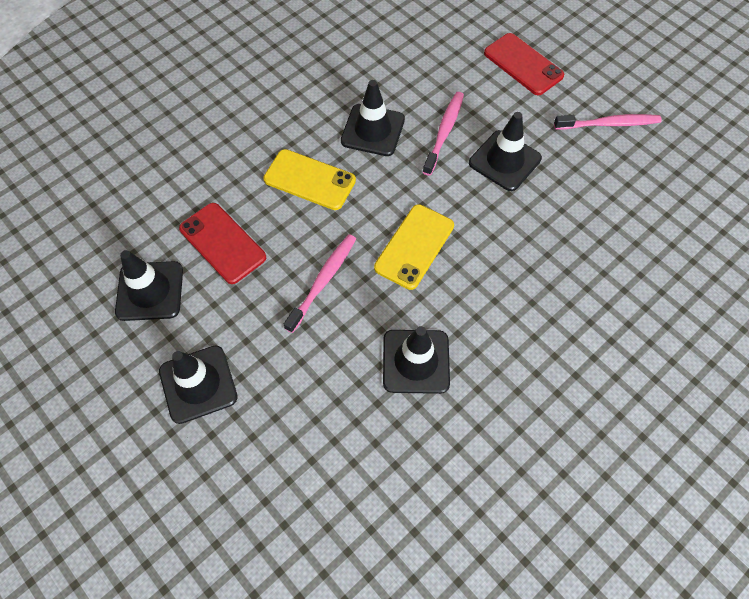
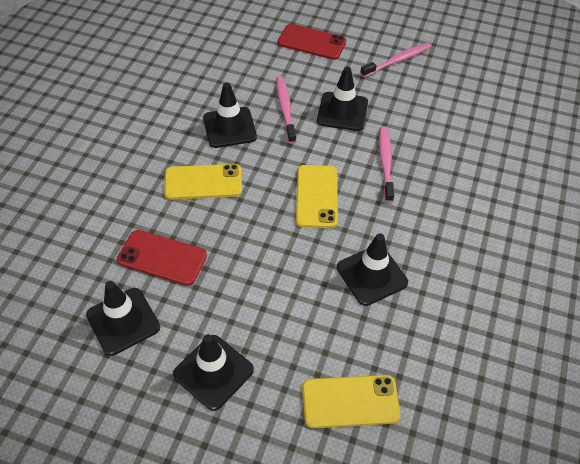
camera: 30 degrees left, 10 degrees down
(307, 484) = (350, 401): none -> yellow phone
(323, 281) = (263, 250): pink toothbrush -> pink toothbrush (385, 163)

